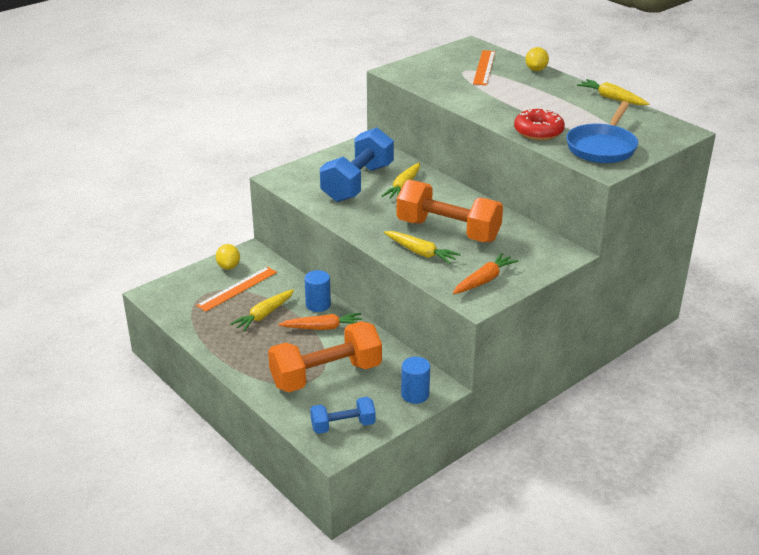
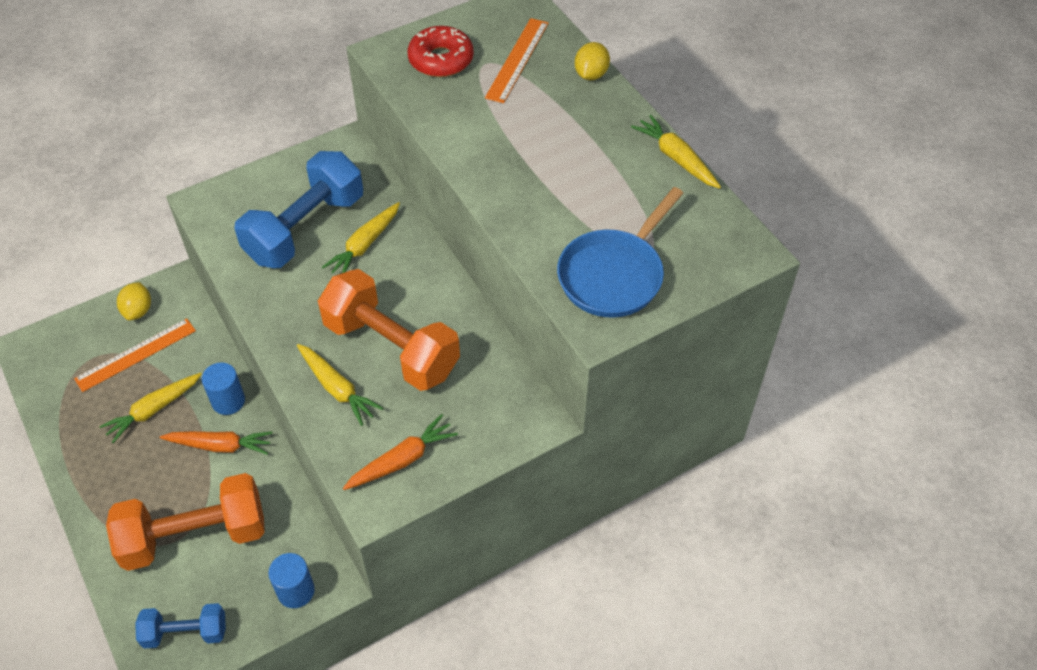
camera: 10 degrees right, 20 degrees up
(538, 132) = (535, 225): red donut -> red donut (441, 60)

